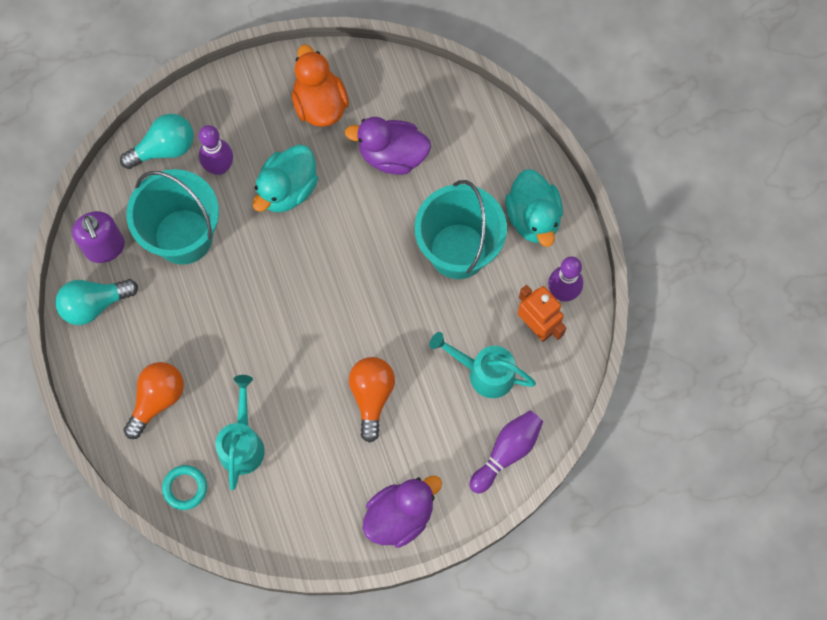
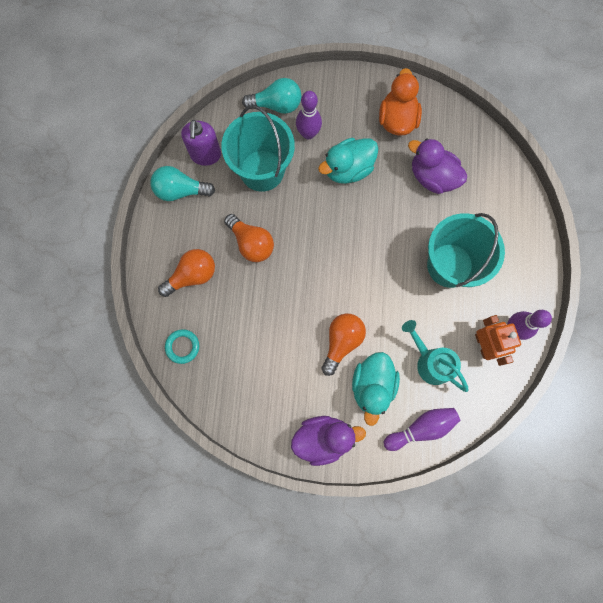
camera: 25 degrees right, 5 degrees up
(211, 329) = (251, 243): none -> orange light bulb
(242, 443) = (236, 333): turquoise watering can -> none
(533, 217) = (514, 265): turquoise duck -> turquoise duck (372, 386)

